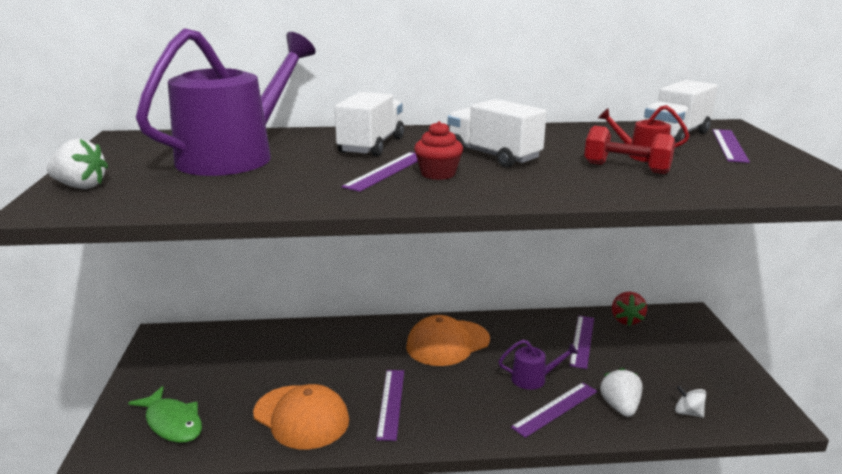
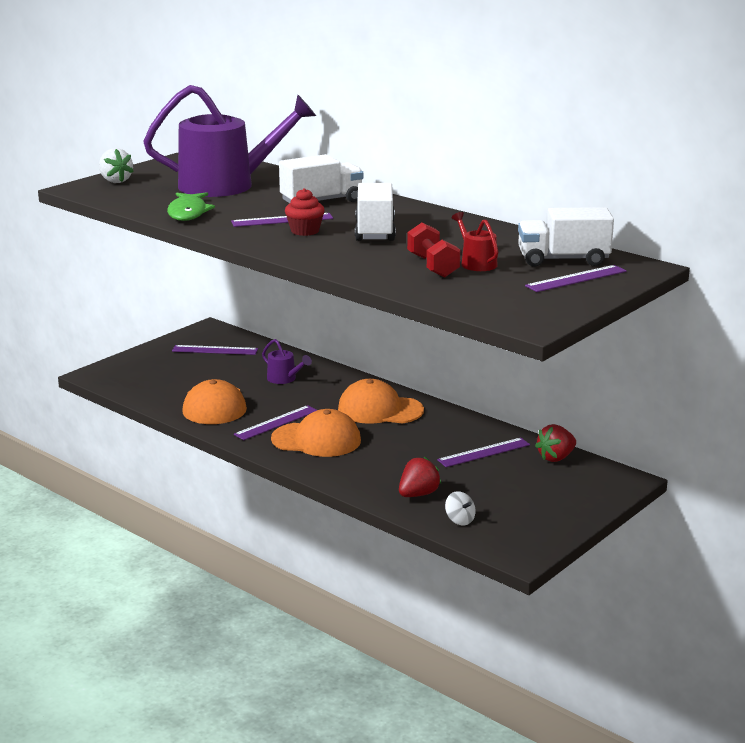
camera: 45 degrees right, 0 degrees up
(172, 423) = (145, 376): green fish -> green fish (188, 213)
(455, 401) = (316, 440): none -> orange cap
(533, 379) = (394, 454): purple watering can -> purple watering can (284, 379)
(555, 409) = (372, 474): purple ruler -> purple ruler (215, 350)
(620, 407) = (418, 494): white strawberry -> red strawberry
(688, 412) = (459, 520): white spinning top -> white spinning top turned 150 degrees clockwise

